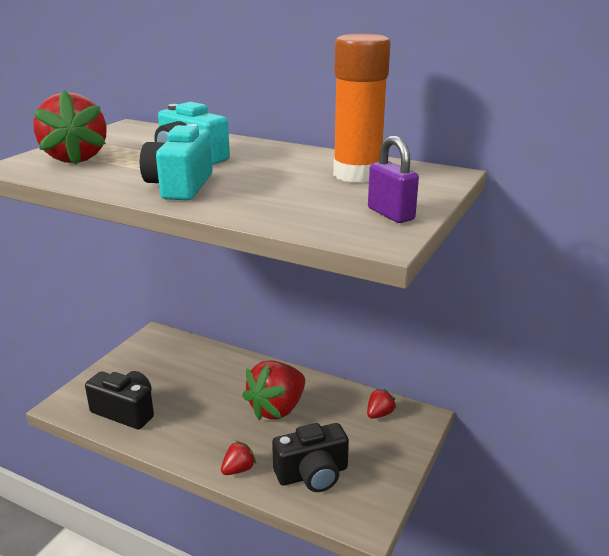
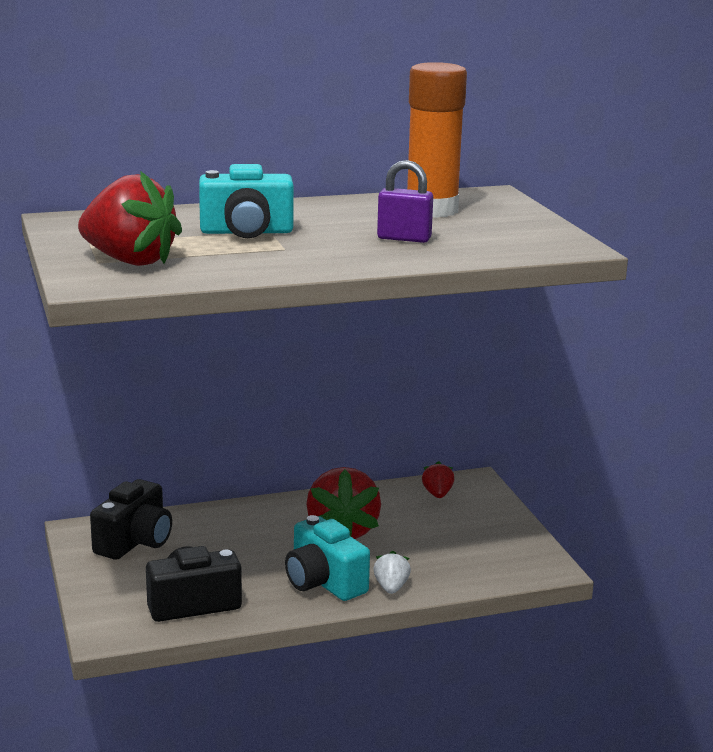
camera: 45 degrees left, 5 degrees down
(180, 186) = (321, 255): turquoise camera -> turquoise camera (324, 582)
(238, 469) = (391, 588): red strawberry -> white strawberry
(312, 474) = (457, 559): black camera -> black camera (135, 542)
(390, 214) = (536, 231): purple padlock -> purple padlock (404, 238)

